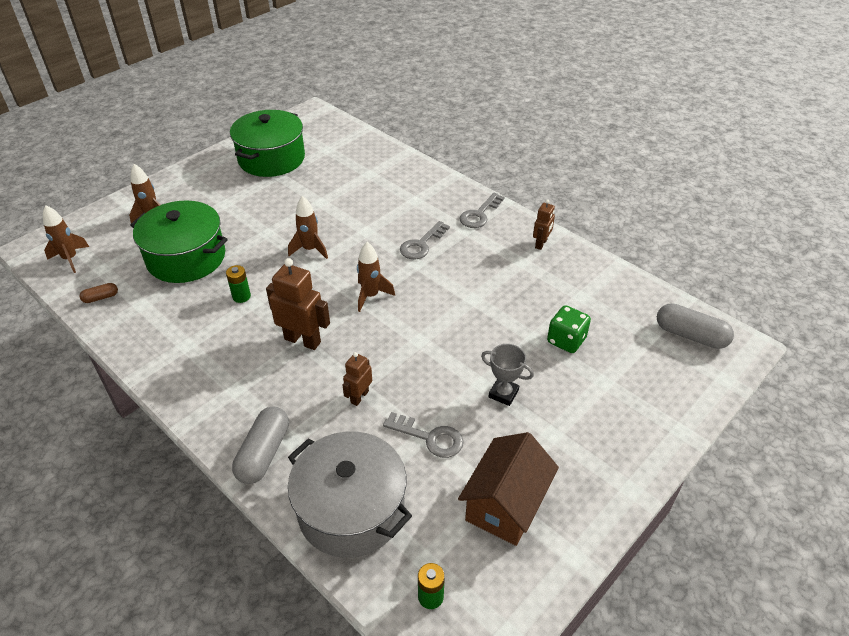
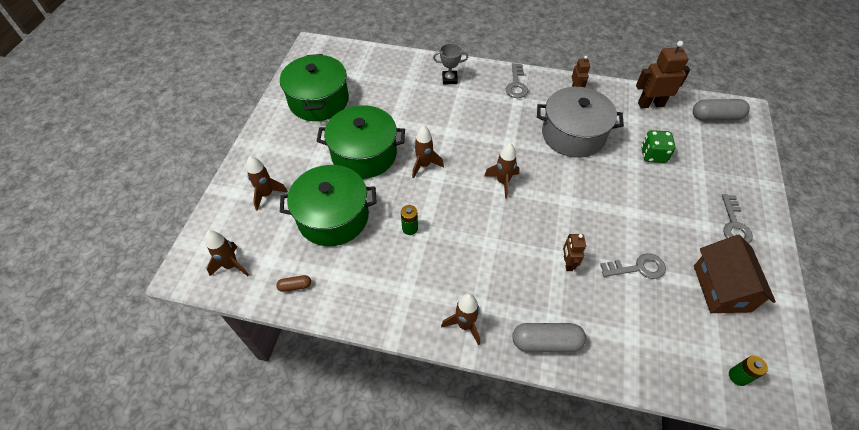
camera: 30 degrees left, 10 degrees up
(101, 298) = (295, 286): brown capsule -> brown capsule turned 45 degrees clockwise
(205, 399) = (465, 325): none -> brown rocket
(264, 453) = (546, 342): grey capsule -> grey capsule turned 75 degrees counterclockwise
(265, 218) = (364, 154): none -> green pot
(303, 340) = (489, 241): brown robot -> brown robot (650, 104)
(351, 509) = (639, 347): grey pot -> grey pot (573, 134)
(421, 244) = (499, 125): grey key -> grey key (734, 224)
(503, 393) = (651, 212): grey trophy -> grey trophy (449, 79)

